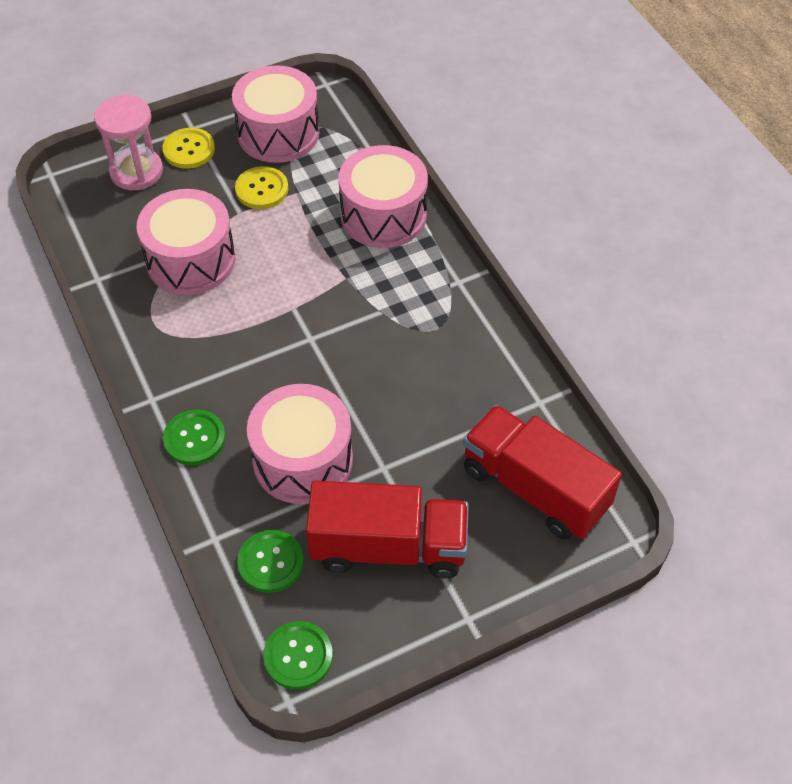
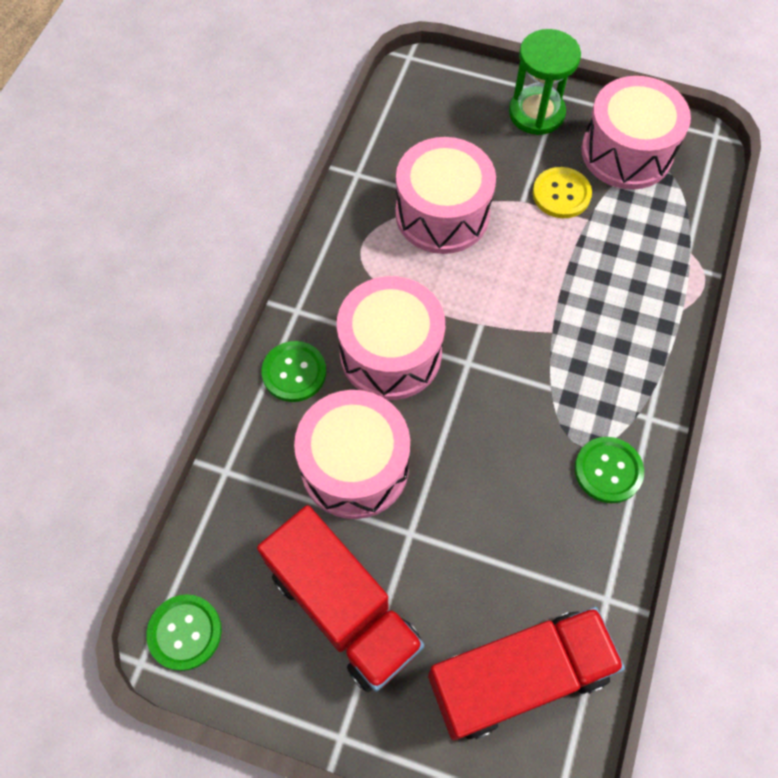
camera: 45 degrees right, 10 degrees up
(136, 171) = (476, 102): pink hourglass -> none
(189, 150) = (536, 113): yellow button -> green hourglass
(270, 562) = (244, 532): green button -> green button (608, 470)
(383, 215) = (643, 299): pink drum -> pink drum (390, 353)
(534, 488) = (518, 677): red truck -> red truck turned 75 degrees clockwise

